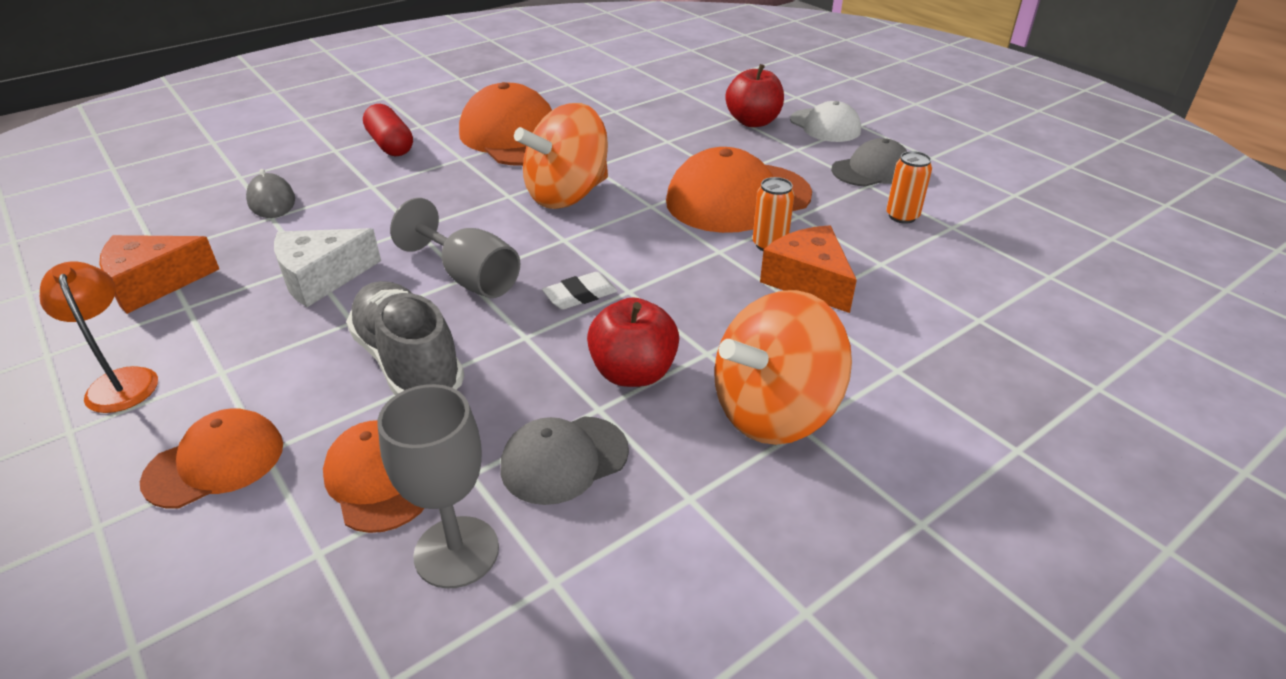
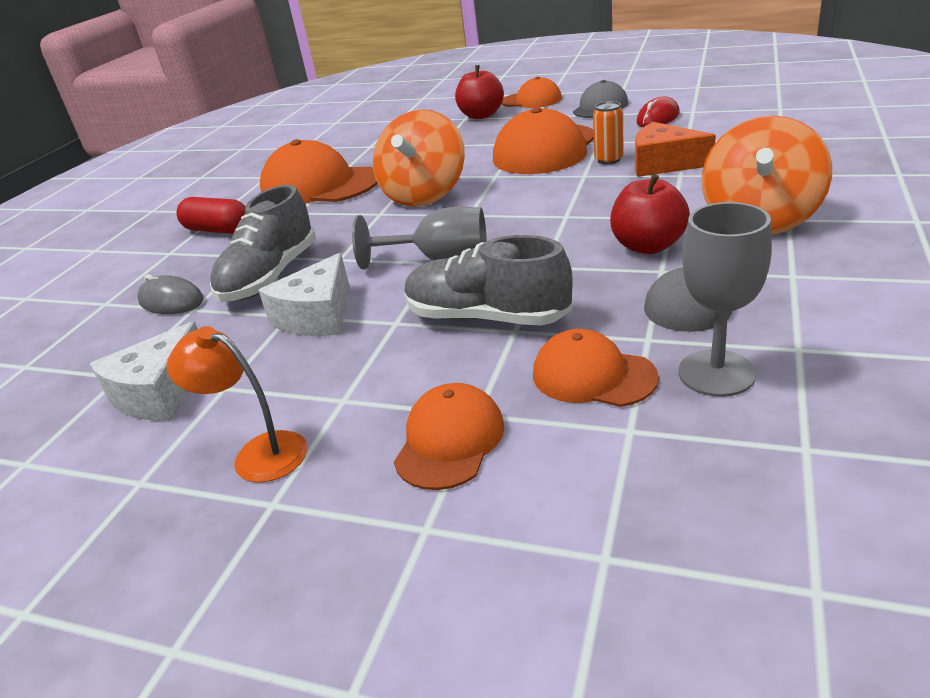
camera: 30 degrees left, 5 degrees down
(154, 284) = (159, 392): orange cheese -> white cheese
(352, 217) = (270, 276): none -> grey shoe
(580, 295) = (538, 232): white eraser -> none
(825, 126) = (531, 100): white cap -> orange cap
(902, 216) = (658, 118): orange can -> red mouse

